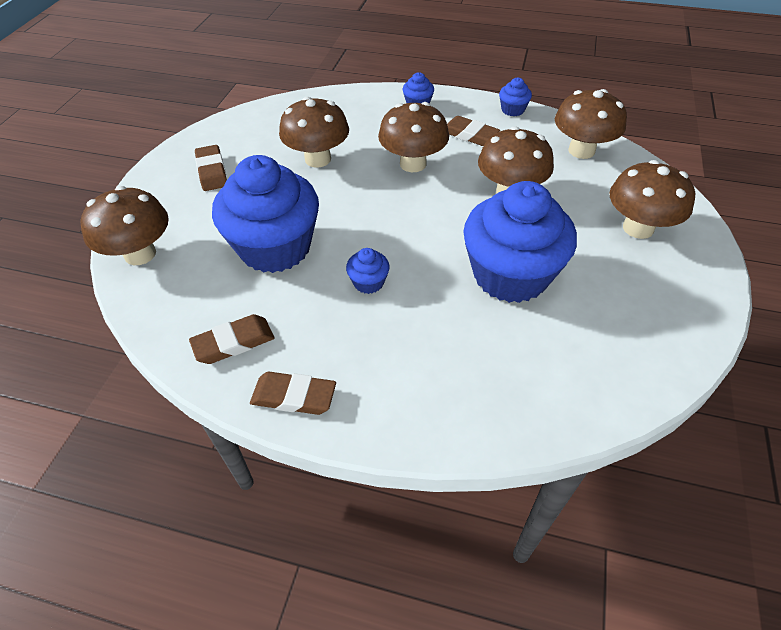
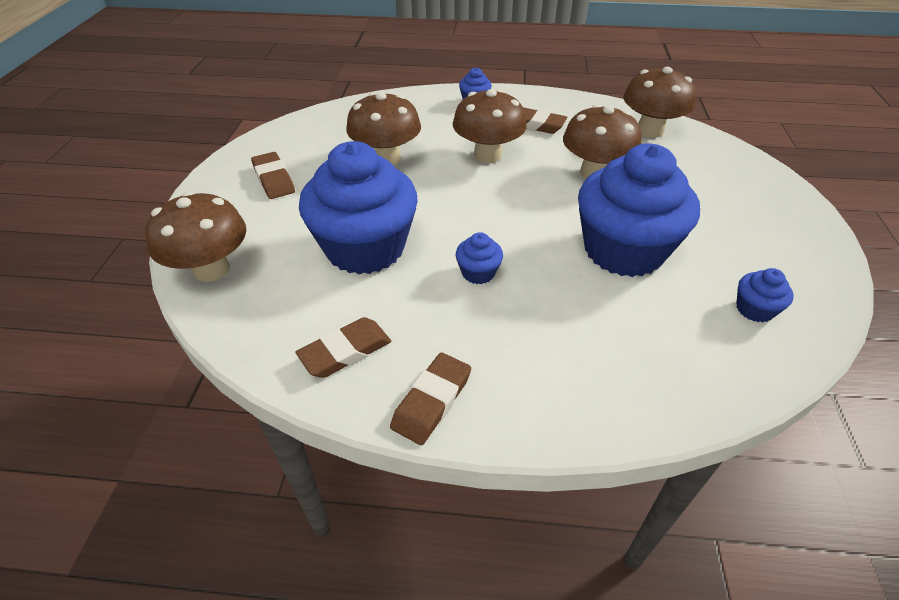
camera: 10 degrees left, 5 degrees down
(294, 396) = (431, 401): brown eraser -> brown eraser turned 60 degrees counterclockwise
(512, 110) = (570, 100): blue cupcake -> blue cupcake (754, 309)
(638, 228) = (731, 195): brown mushroom -> none

